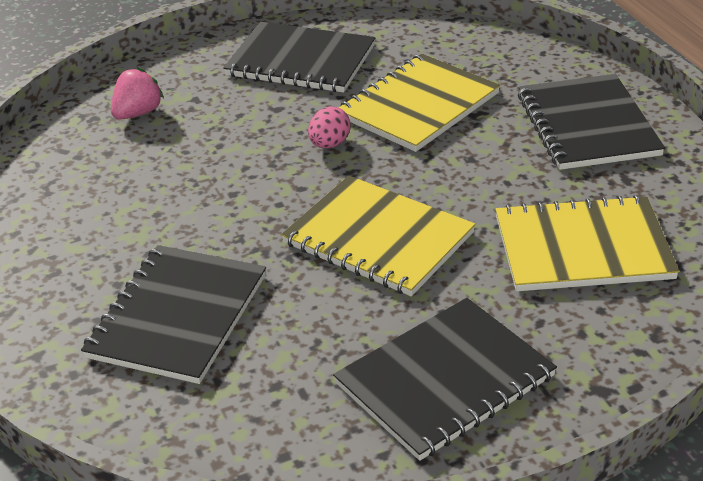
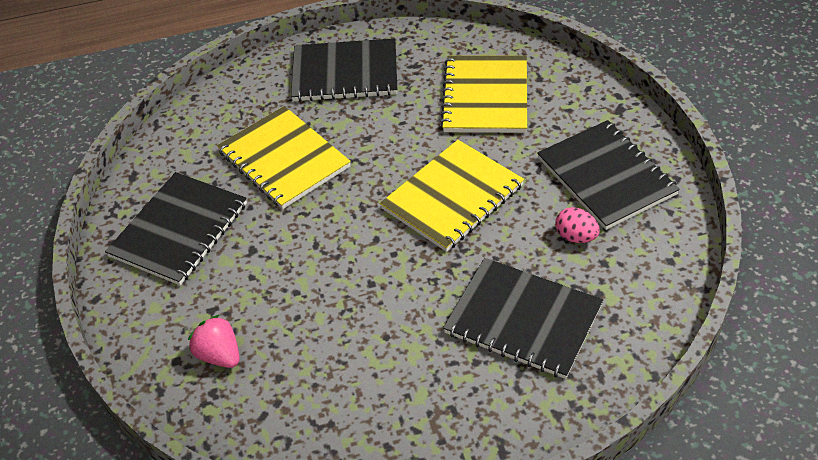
camera: 80 degrees left, 10 degrees up
(329, 144) = (320, 217): pink egg -> pink egg (576, 237)

